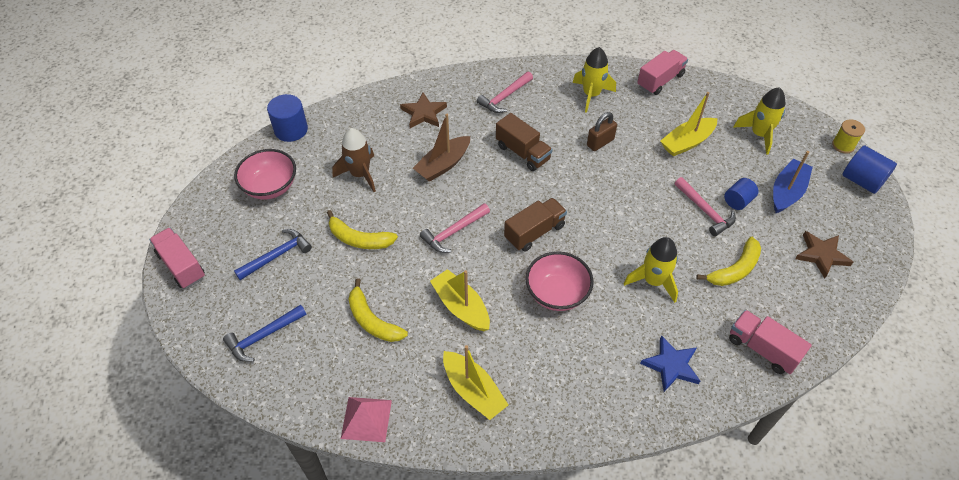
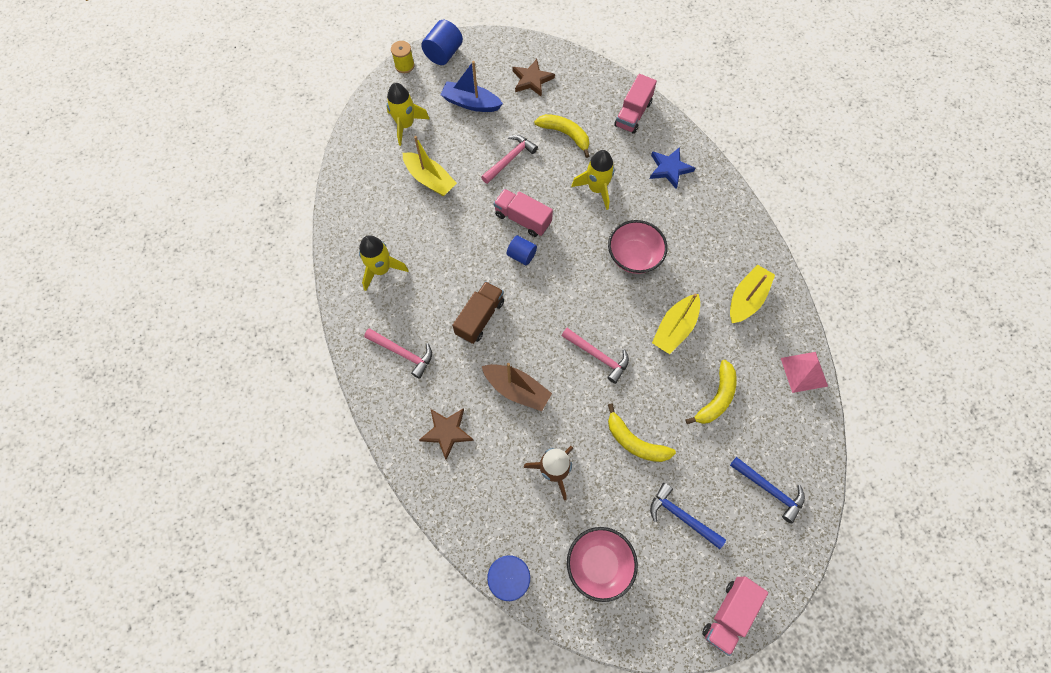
camera: 105 degrees left, 15 degrees up
(359, 239) = (635, 442): yellow banana -> yellow banana turned 120 degrees clockwise
(534, 232) = (575, 287): brown truck -> none
(600, 142) = (448, 251): brown padlock -> none
(660, 81) = (347, 210): pink truck -> pink truck (523, 219)
(738, 201) = (491, 136): blue cylinder -> blue cylinder (521, 255)

